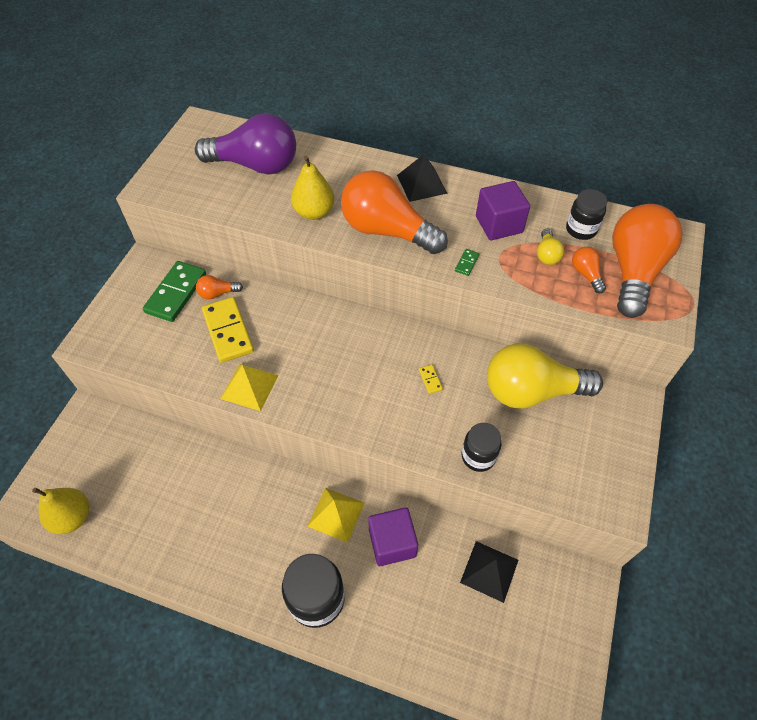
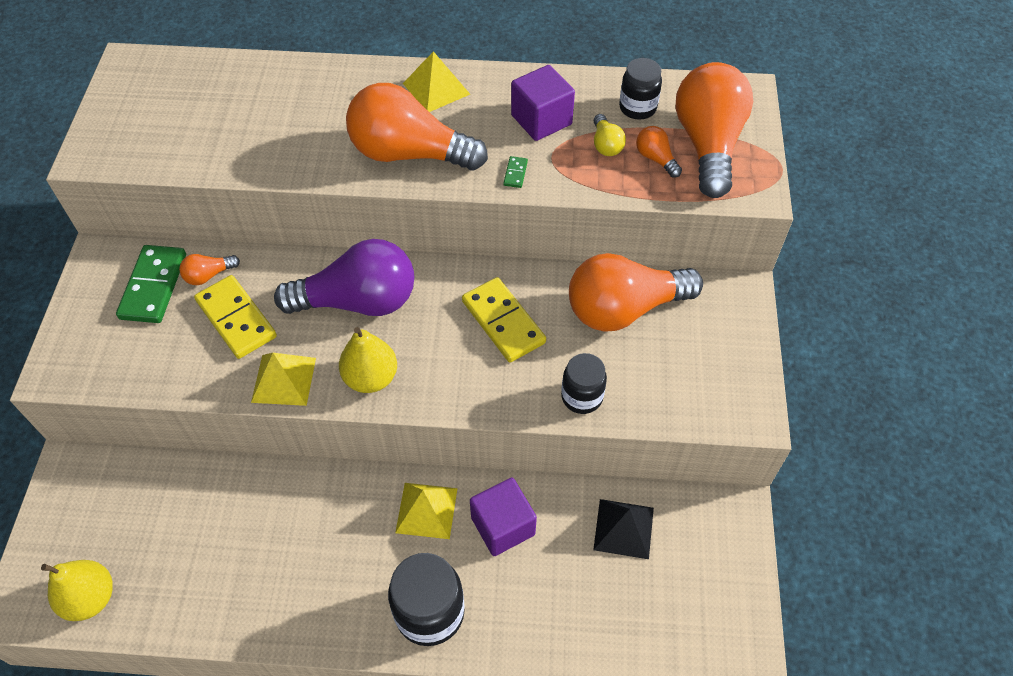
camera: 15 degrees left, 0 degrees up
(256, 165) = (220, 103): purple light bulb -> purple light bulb (358, 301)
(314, 212) = (312, 148): yellow pear -> yellow pear (371, 378)
(421, 184) = (436, 88): black pyramid -> yellow pyramid
(430, 380) = (503, 322): yellow domino -> yellow domino, size x2.42
(531, 391) = (624, 309): yellow light bulb -> orange light bulb

